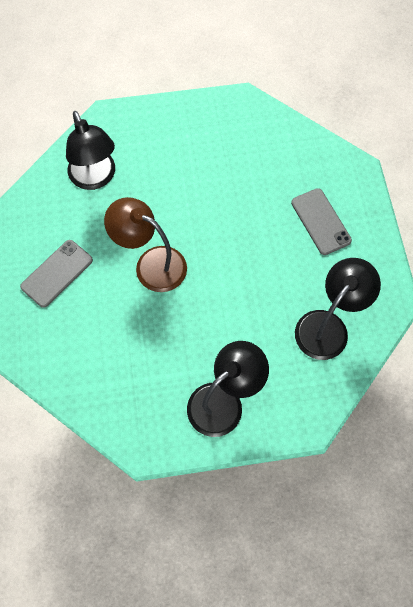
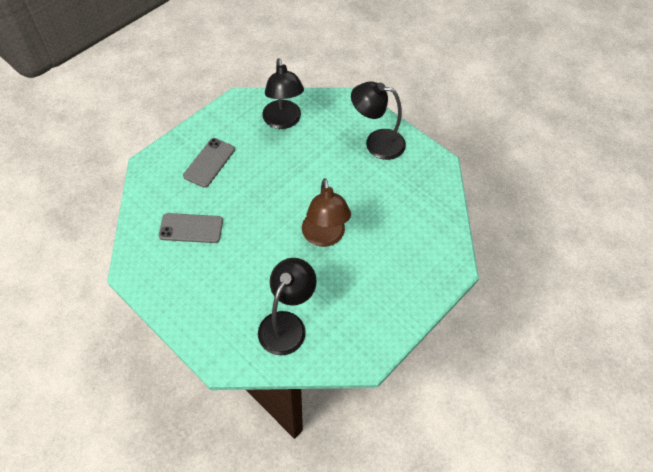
camera: 130 degrees left, 10 degrees down
(57, 273) = (383, 289): grey phone -> grey phone (191, 228)
(328, 326) = (283, 121): black lamp -> black lamp turned 105 degrees counterclockwise

